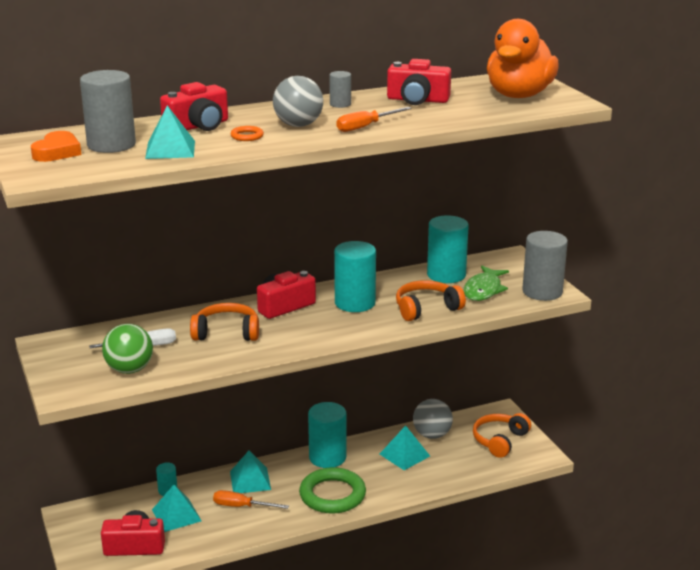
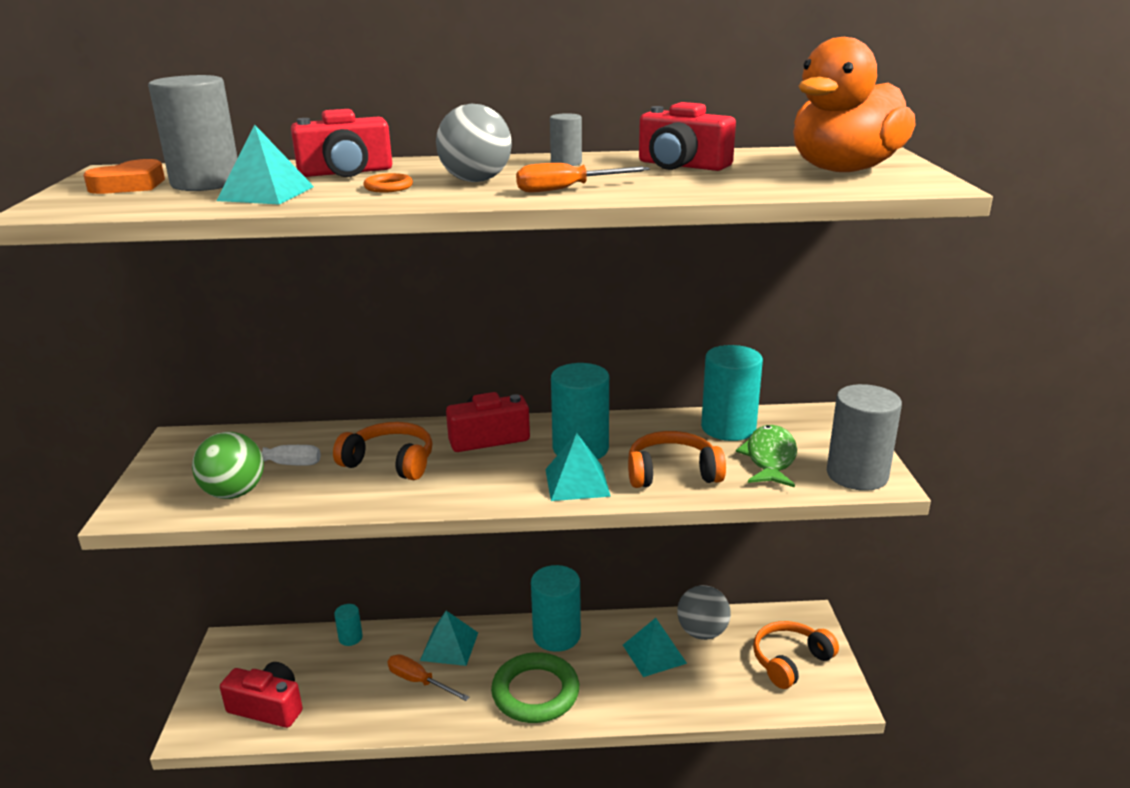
camera: 20 degrees right, 0 degrees up
(176, 515) = (339, 674): turquoise pyramid -> turquoise pyramid (577, 482)
(483, 290) = (770, 458): green fish -> green fish turned 150 degrees clockwise

